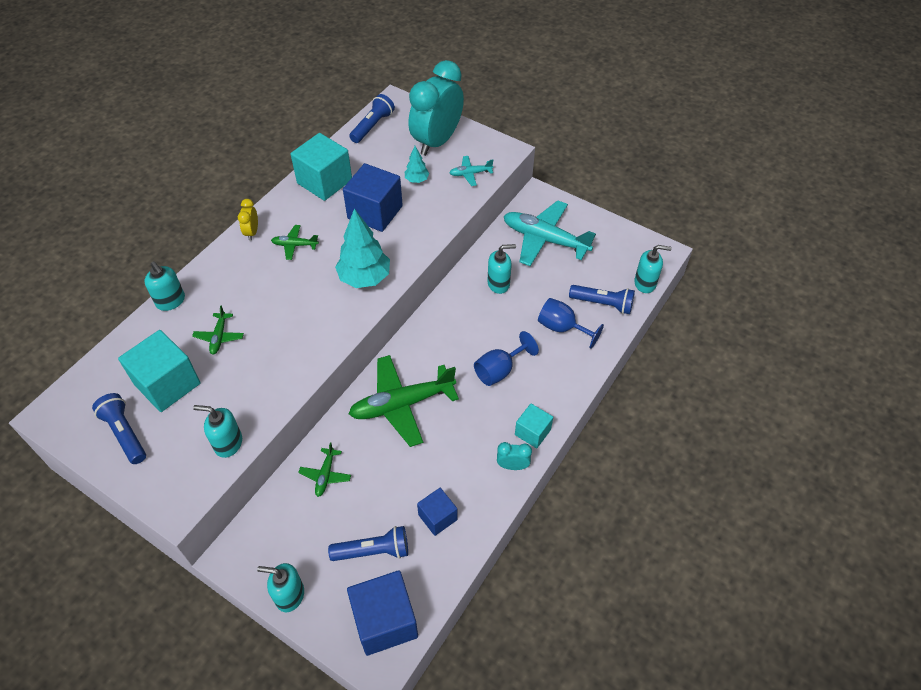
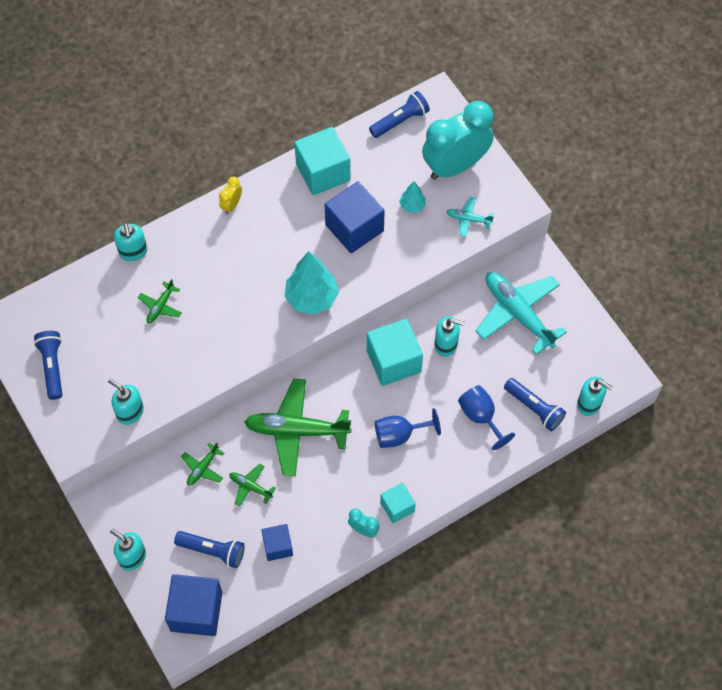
camera: 25 degrees right, 10 degrees up
(167, 384) = (101, 335): turquoise cube -> turquoise cube (393, 361)
(294, 245) = (264, 235): green plane -> green plane (250, 487)

